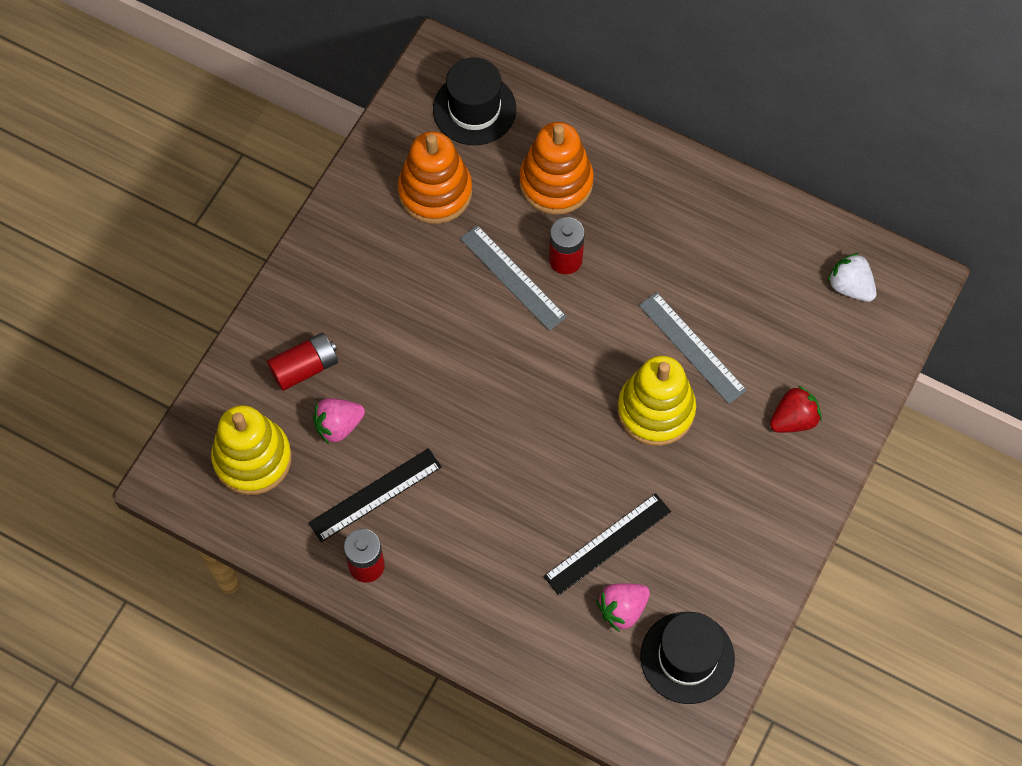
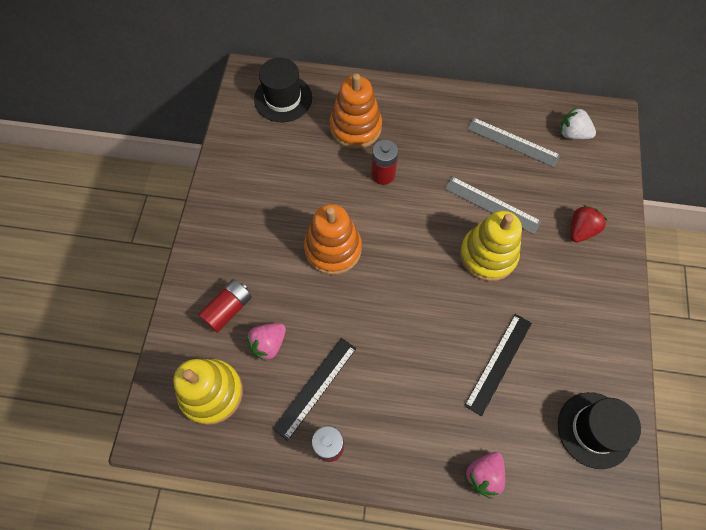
camera: 20 degrees left, 0 degrees up
(435, 192) = (277, 158): orange stacking toy -> orange stacking toy (333, 249)
(512, 278) = (352, 198): grey ruler -> grey ruler (513, 142)
(622, 609) = (531, 409): pink strawberry -> pink strawberry (483, 475)

